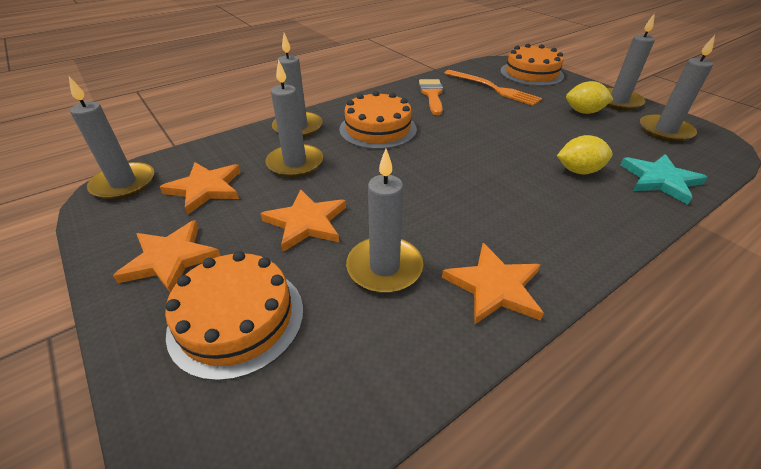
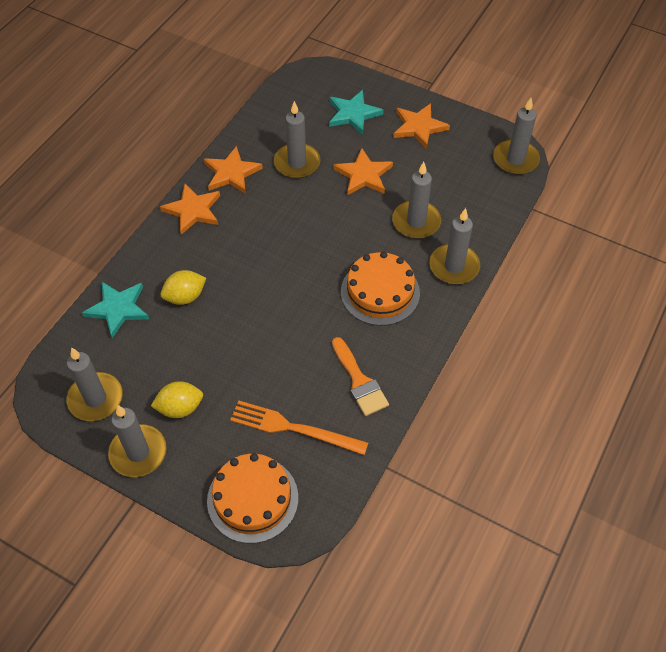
camera: 155 degrees right, 15 degrees up
(206, 188) = (455, 176): orange star -> orange star (193, 210)
(237, 319) = (353, 114): orange cake -> turquoise star

